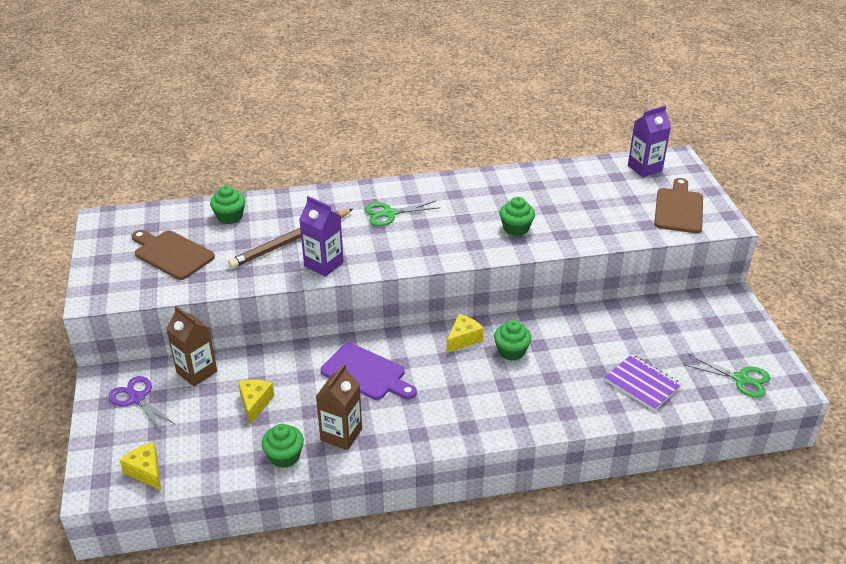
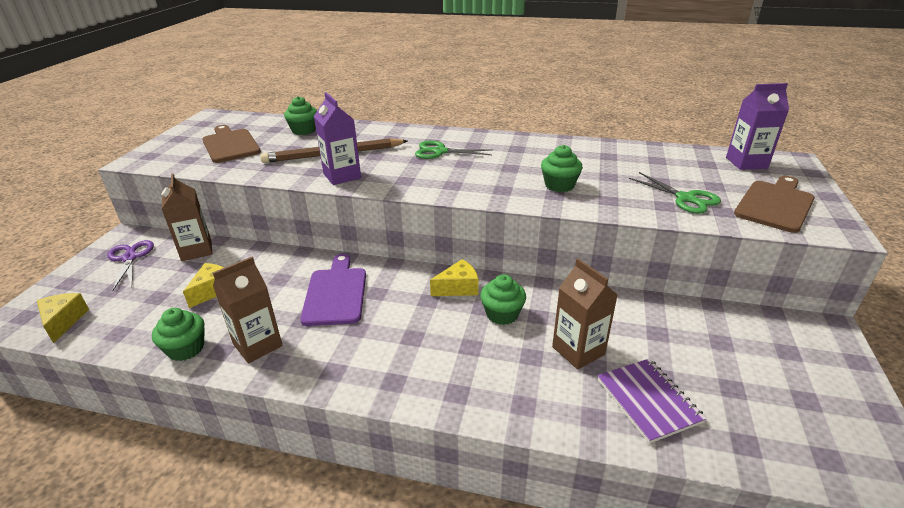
camera: 25 degrees right, 5 degrees down
(366, 373) = (336, 293): purple cutting board -> purple cutting board turned 150 degrees counterclockwise
(581, 363) = (578, 351): none -> brown carton
(741, 379) = (809, 442): green scissors -> green scissors (685, 198)

